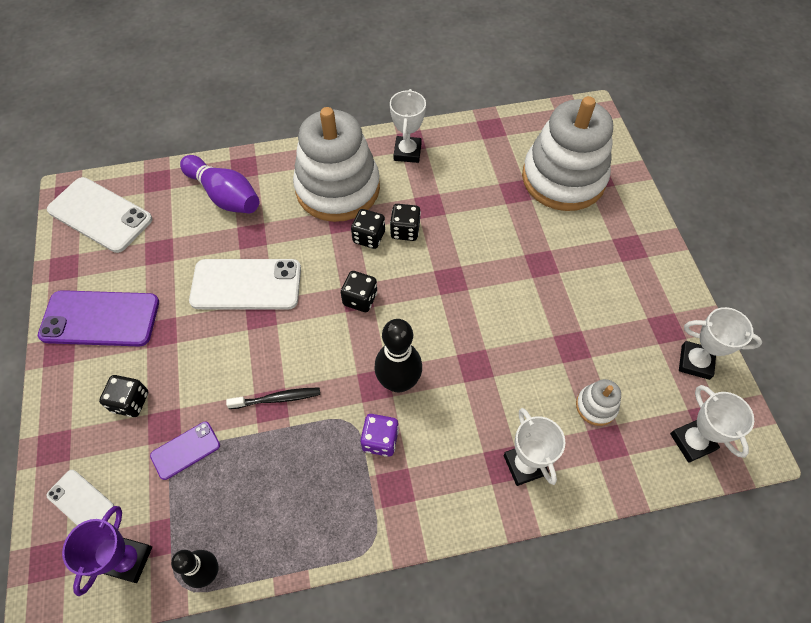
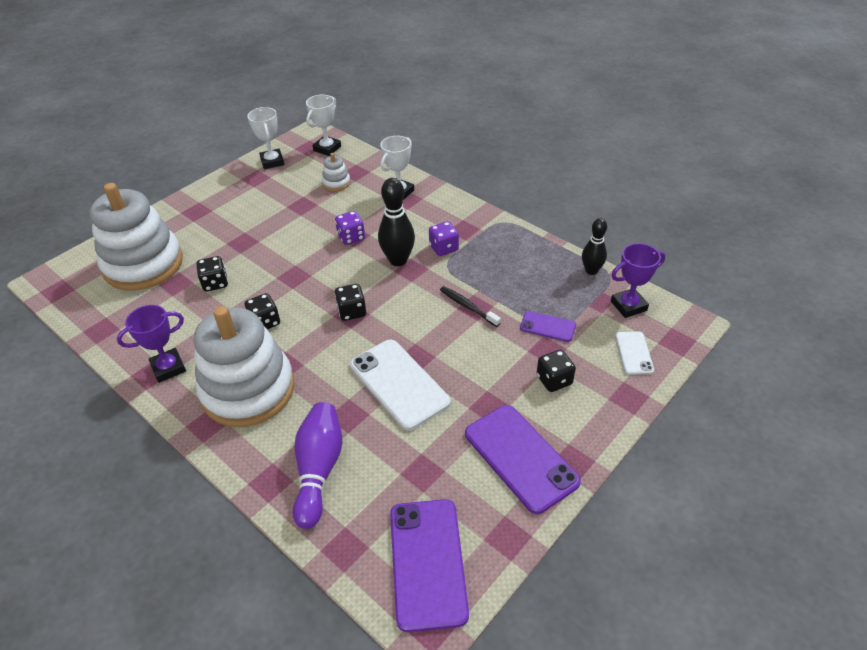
camera: 125 degrees left, 15 degrees down
(100, 215) = (427, 562): white phone -> purple phone
(369, 237) = (288, 339): black dice -> black dice (215, 283)
(407, 152) = (168, 368): white trophy -> purple trophy
(473, 361) = (351, 237): none -> purple dice

